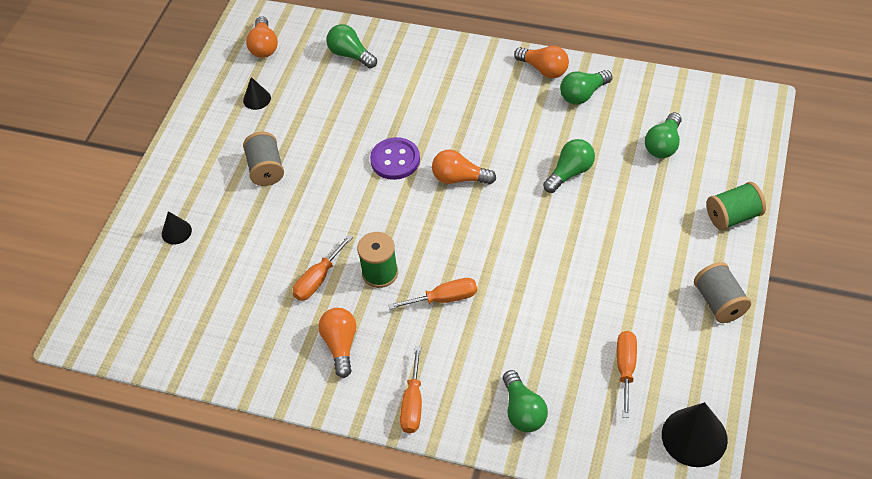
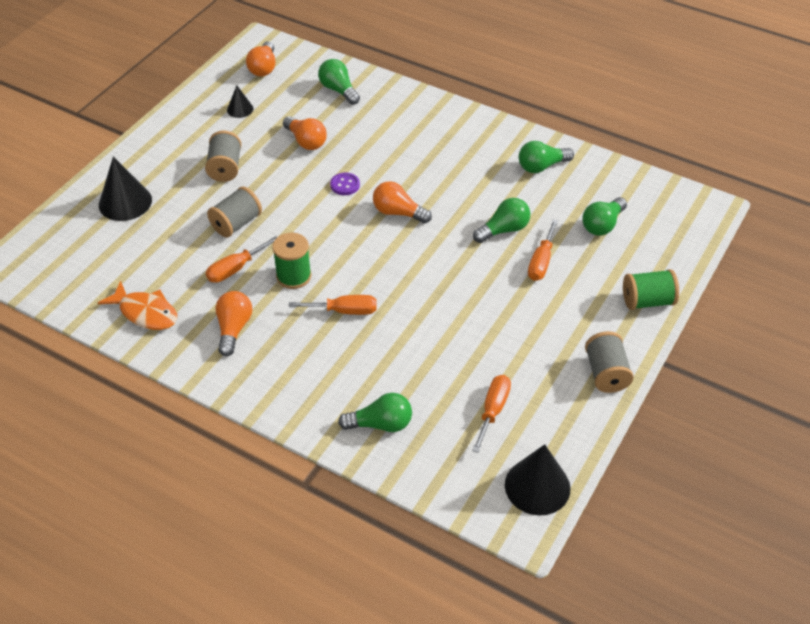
camera: 10 degrees right, 5 degrees down
(176, 232) = (125, 202): black cone -> black cone, size x1.84
(244, 350) = (145, 313): none -> orange fish
(300, 229) = (236, 224): none -> grey spool
(395, 160) = (345, 185): purple button -> purple button, size x0.62
(413, 404) = (280, 394): orange screwdriver -> orange screwdriver (541, 262)
(523, 411) = (380, 424): green light bulb -> green light bulb turned 90 degrees counterclockwise
(544, 69) = (512, 138): orange light bulb -> orange light bulb (306, 141)

